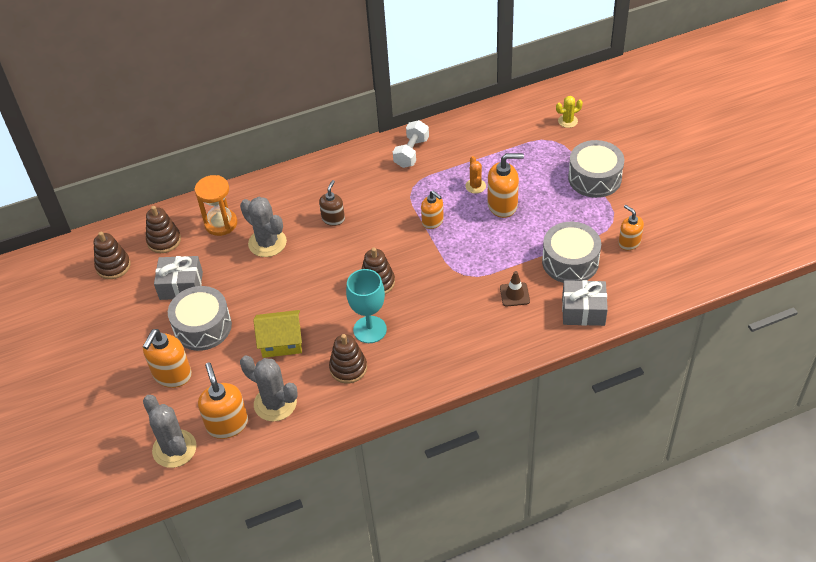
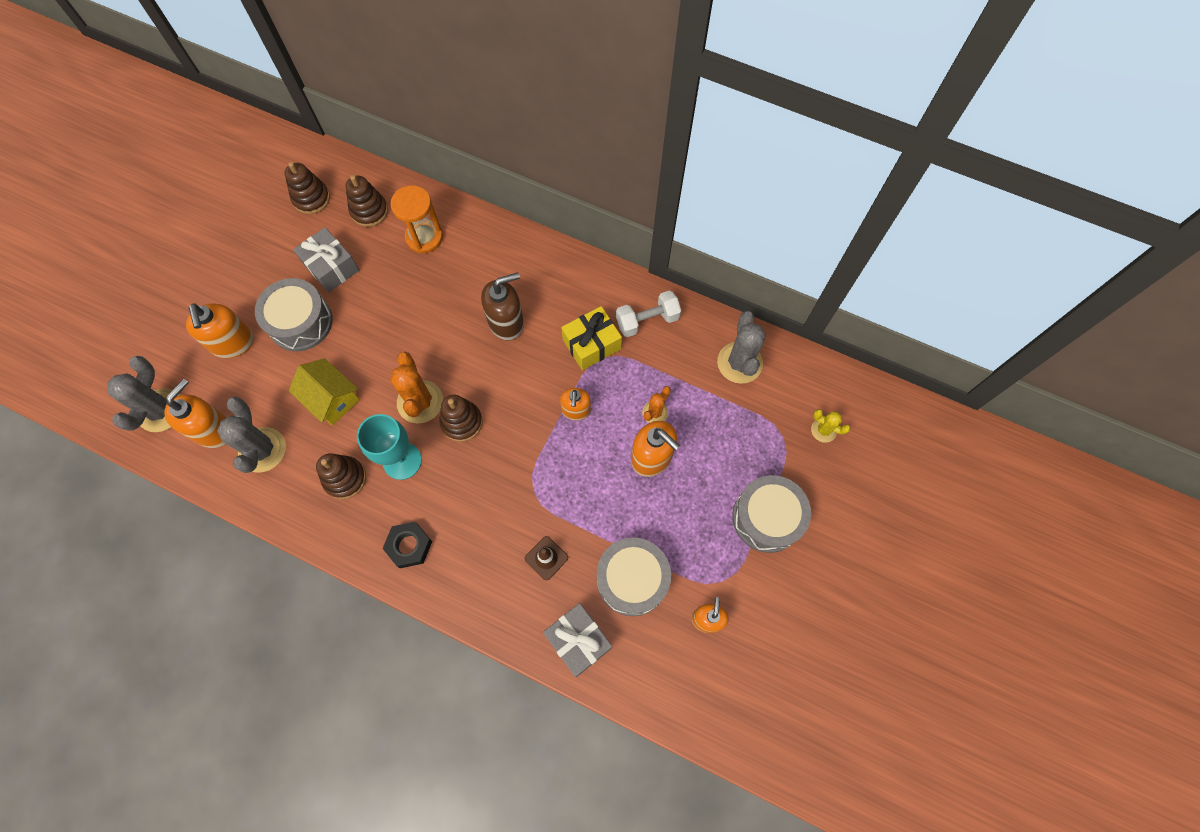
camera: 45 degrees right, 20 degrees up
(172, 375) = (233, 343): orange soap dispenser -> orange soap dispenser turned 90 degrees counterclockwise
(267, 243) = (433, 292): grey cactus -> grey cactus (739, 363)
(333, 219) = (506, 322): brown soap dispenser -> brown soap dispenser, size x1.56
(338, 295) = (420, 402): none -> orange cactus
(397, 187) = (591, 344): none -> yellow gift
(433, 360) = (409, 546): none -> black nut

